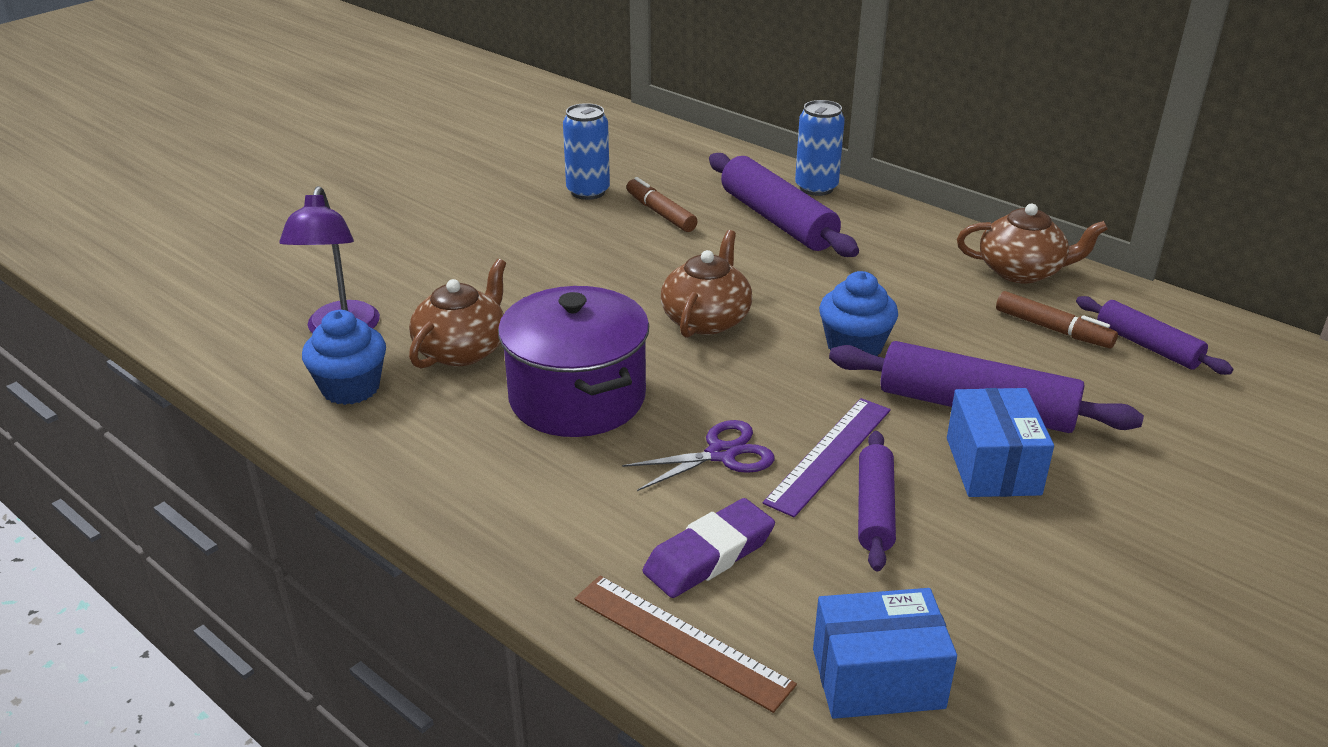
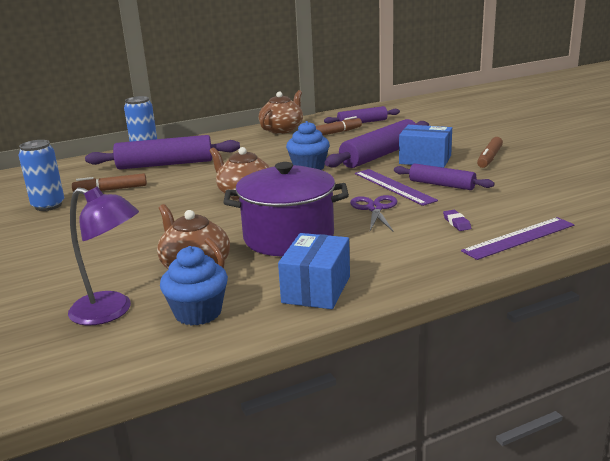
camera: 65 degrees left, 10 degrees down
(681, 641) = (519, 238): brown ruler -> purple ruler
(709, 555) = (456, 223): purple eraser -> purple eraser, size x0.49
(877, 678) = (556, 202): blue box -> blue box (316, 289)
(1072, 552) = (489, 158): none -> brown marker

